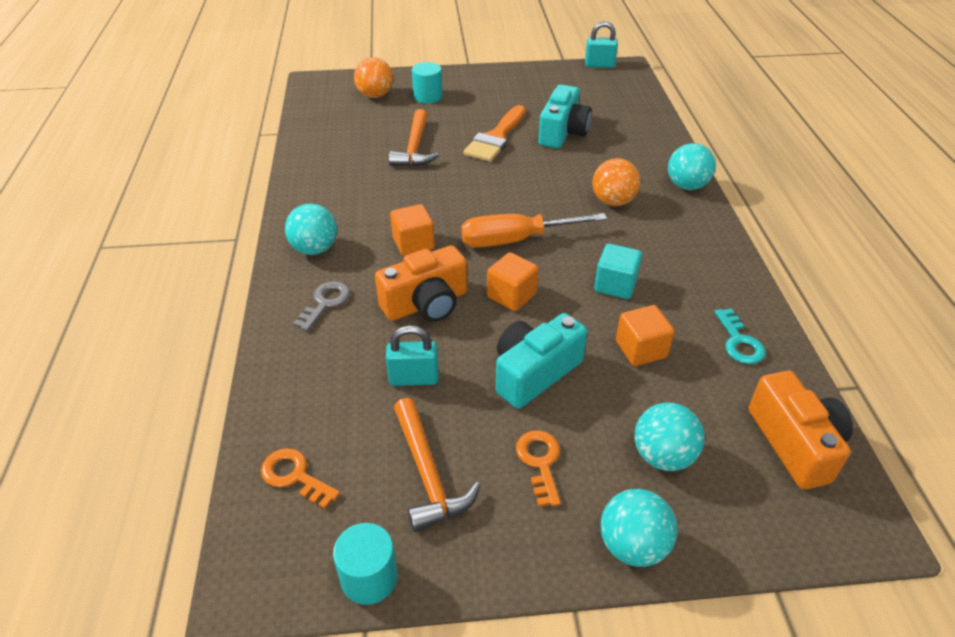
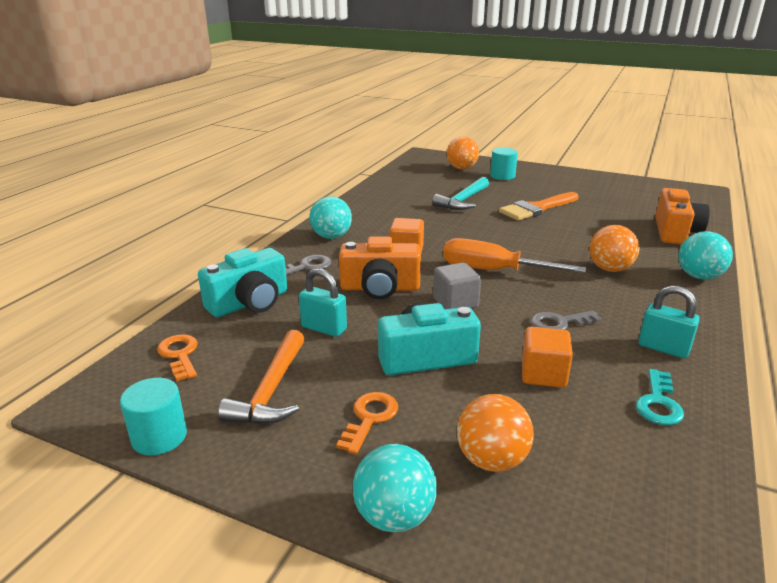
camera: 30 degrees right, 15 degrees down
(414, 148) = (463, 201): orange hammer -> turquoise hammer
(511, 295) = (455, 303): orange cube -> grey cube
(562, 132) = (601, 217): turquoise camera -> turquoise camera (249, 303)
(599, 65) = (676, 185): turquoise padlock -> turquoise padlock (663, 348)
(615, 285) = (559, 323): turquoise cube -> grey key
(663, 456) = (491, 460): turquoise ball -> orange ball
(795, 443) = (656, 509): orange camera -> orange camera (675, 232)

